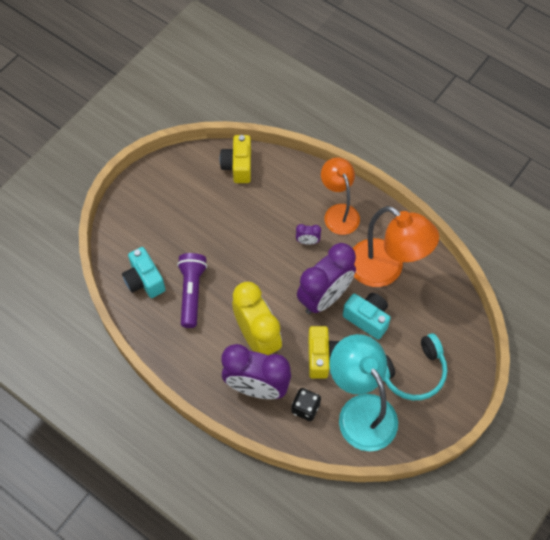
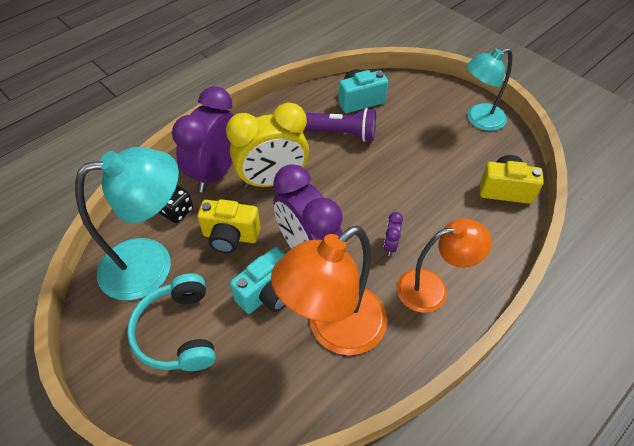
camera: 100 degrees right, 10 degrees down
(159, 183) = (479, 120): none -> turquoise lamp

